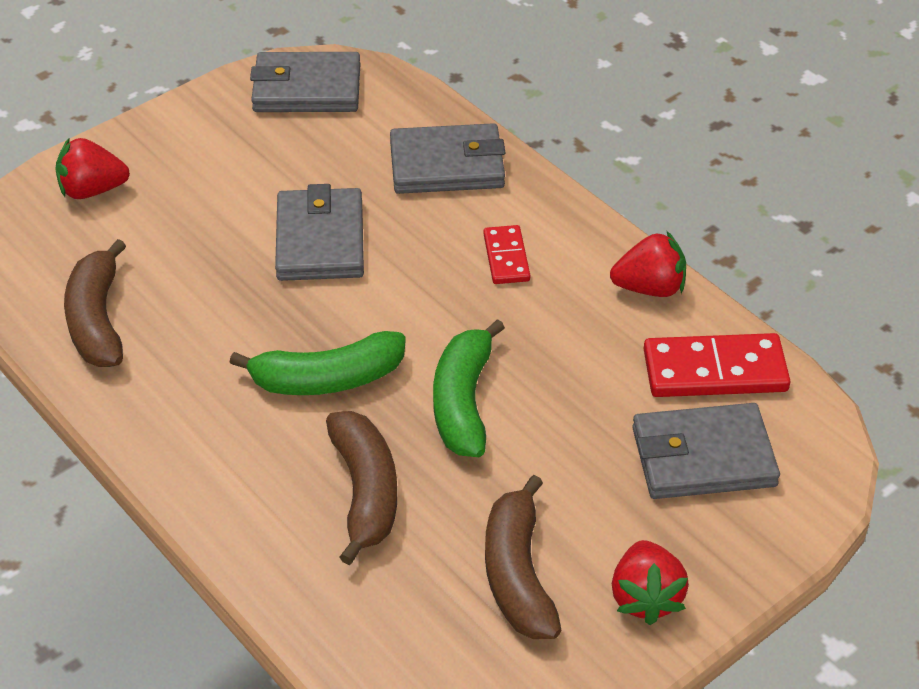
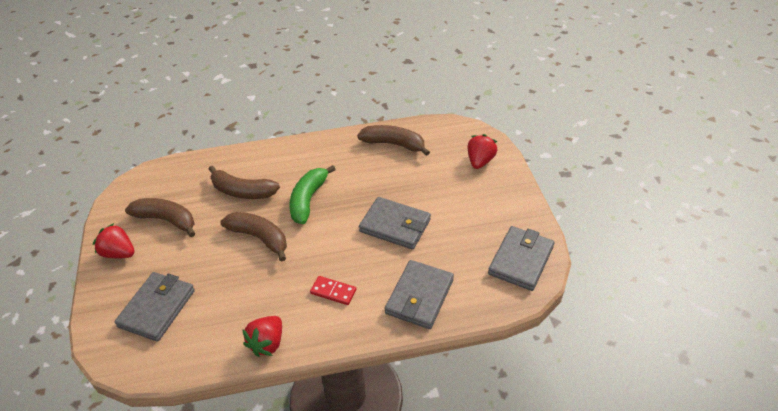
camera: 120 degrees right, 0 degrees up
(463, 402) = (259, 238): green banana -> brown banana
(715, 371) = (195, 341): red domino -> none

